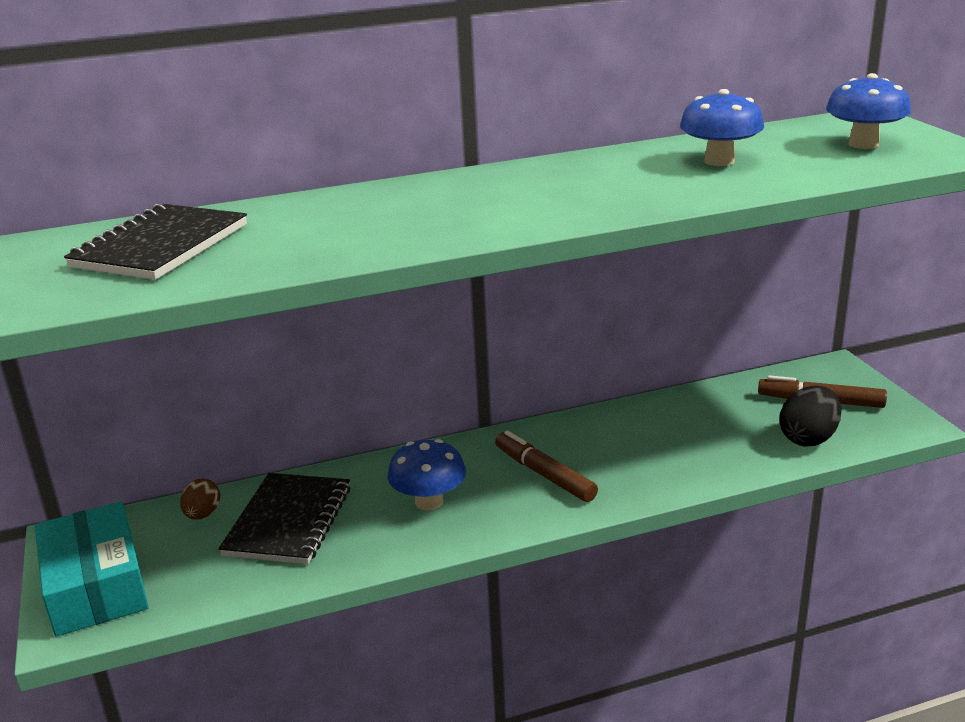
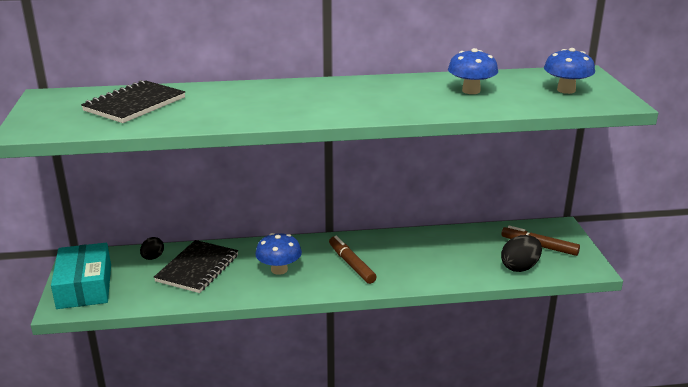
camera: 10 degrees right, 0 degrees up
(203, 515) = (153, 257): brown egg -> black egg

